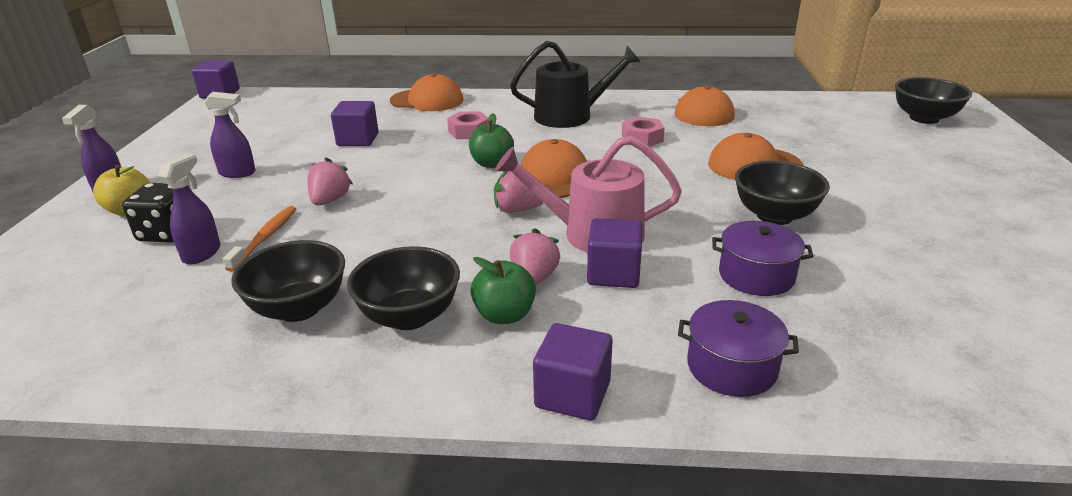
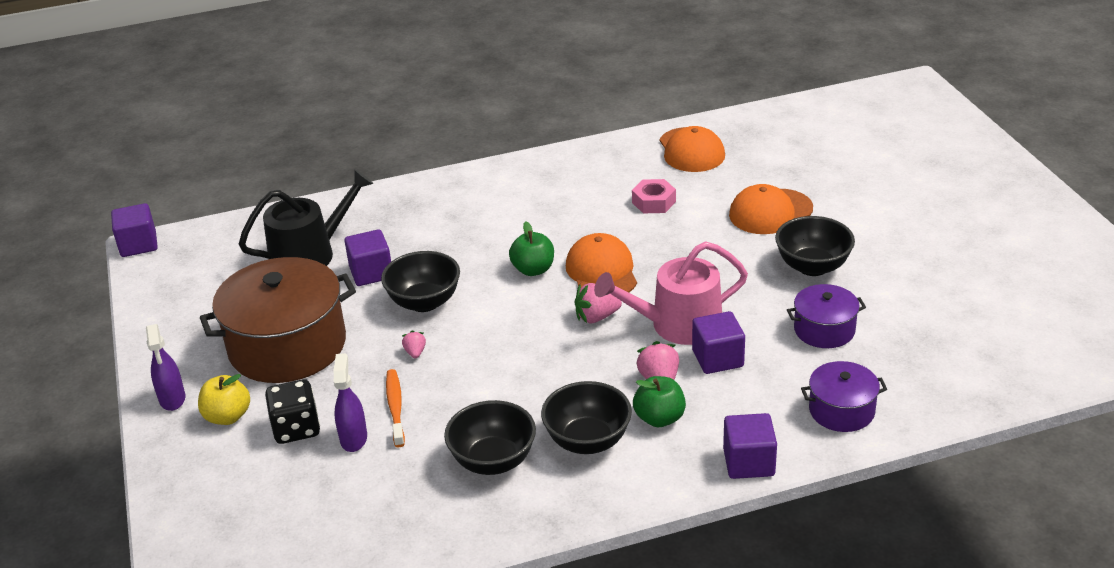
camera: 20 degrees left, 5 degrees up
(238, 173) = (287, 346): purple spray bottle -> brown pot
(330, 200) = (415, 352): pink strawberry -> pink strawberry, size x0.58
(427, 100) = (396, 199): orange cap -> none
(469, 132) = (478, 234): pink nut -> none
(570, 116) = (565, 187): black watering can -> black watering can (309, 254)
(924, 118) = (893, 115): black bowl -> black bowl (424, 302)

